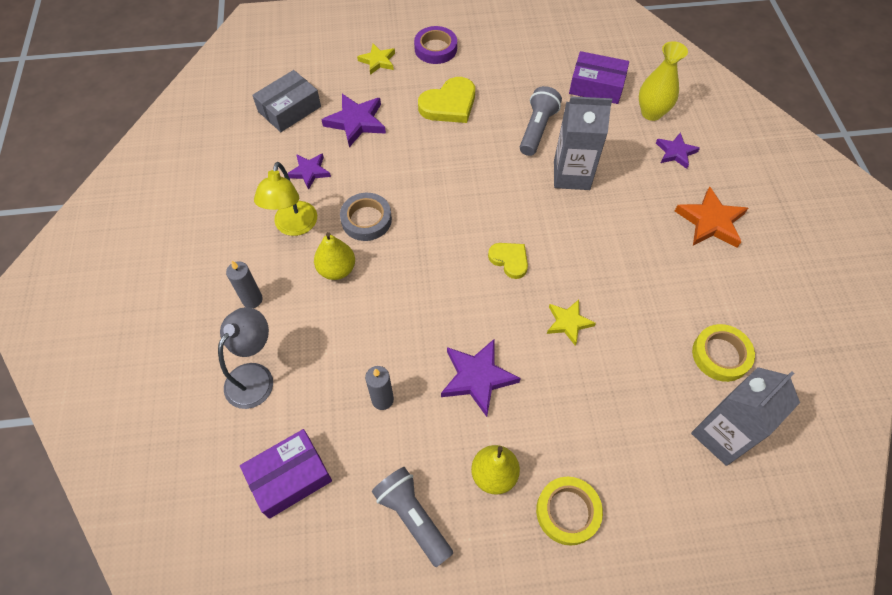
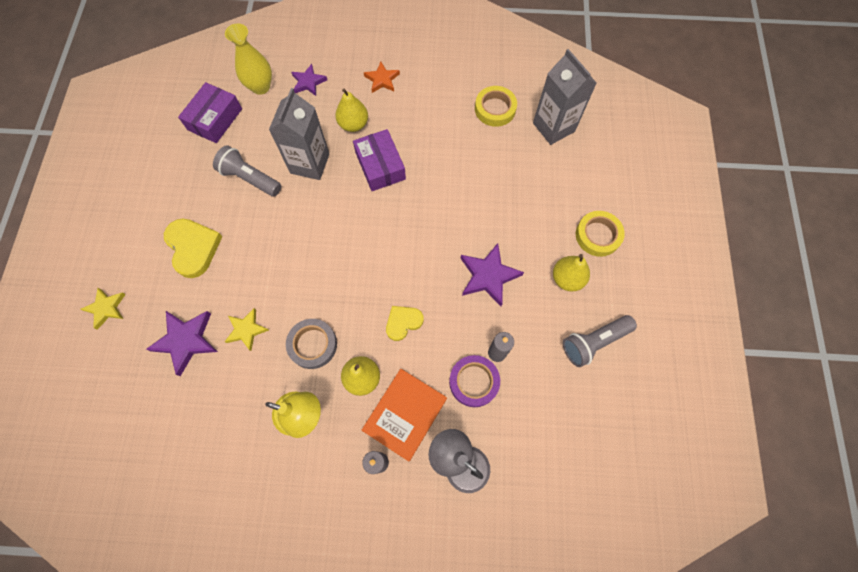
camera: 80 degrees left, 10 degrees up
(289, 109) = (143, 410): grey box -> none
(289, 477) = (554, 436): purple box -> purple box (380, 166)
(303, 315) = (405, 414): none -> orange book
(309, 172) = (238, 395): purple star -> none
(435, 49) = (111, 248): purple tape -> purple tape (474, 382)
(509, 260) = (385, 230): yellow heart -> yellow heart (403, 322)
(568, 323) = (451, 200): yellow star -> yellow star (246, 330)
(636, 205) = (353, 124): none -> yellow pear
(710, 222) = (382, 79): orange star -> orange star, size x0.64

